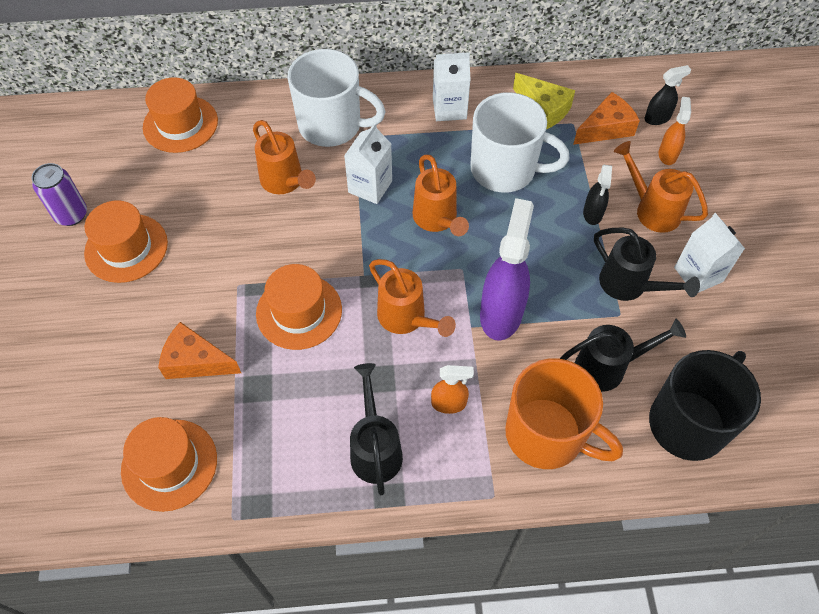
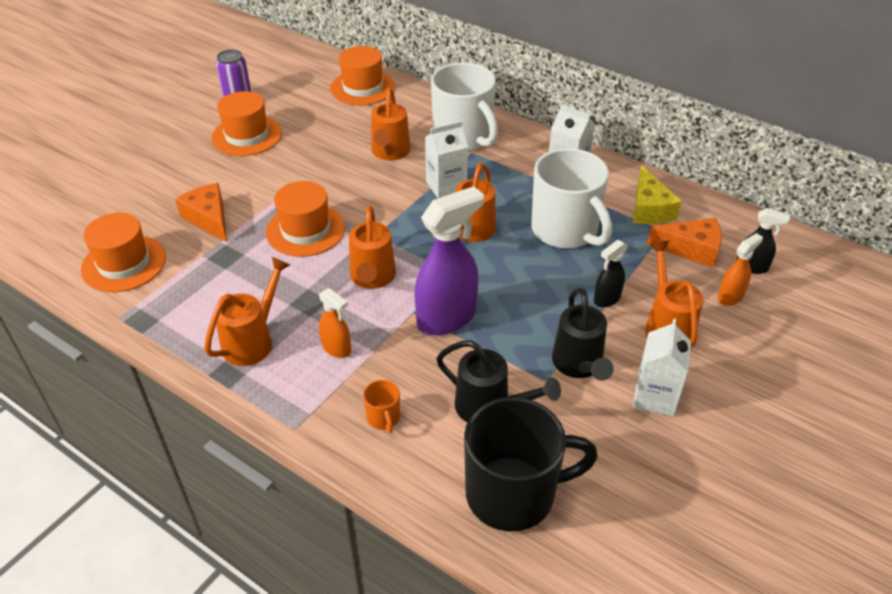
camera: 40 degrees right, 15 degrees down
(375, 449) = (252, 341): black watering can -> orange watering can
(546, 435) = (383, 418): orange mug -> orange mug, size x0.41

